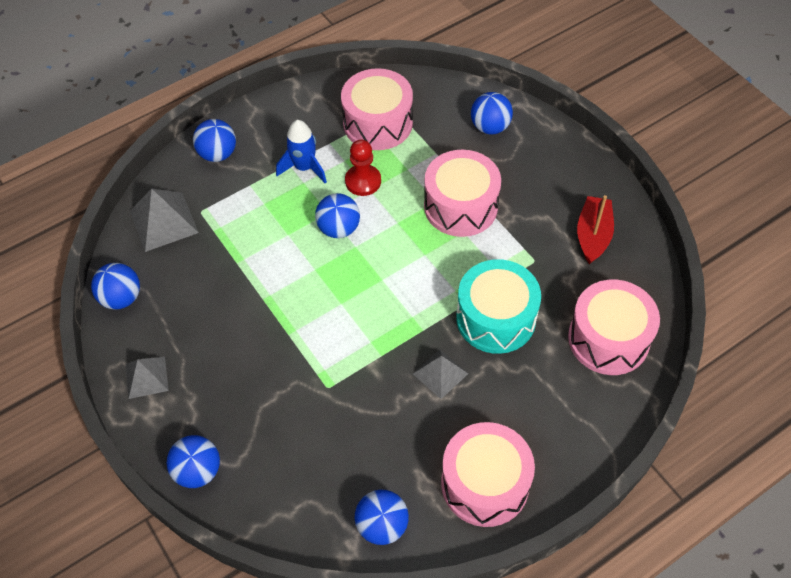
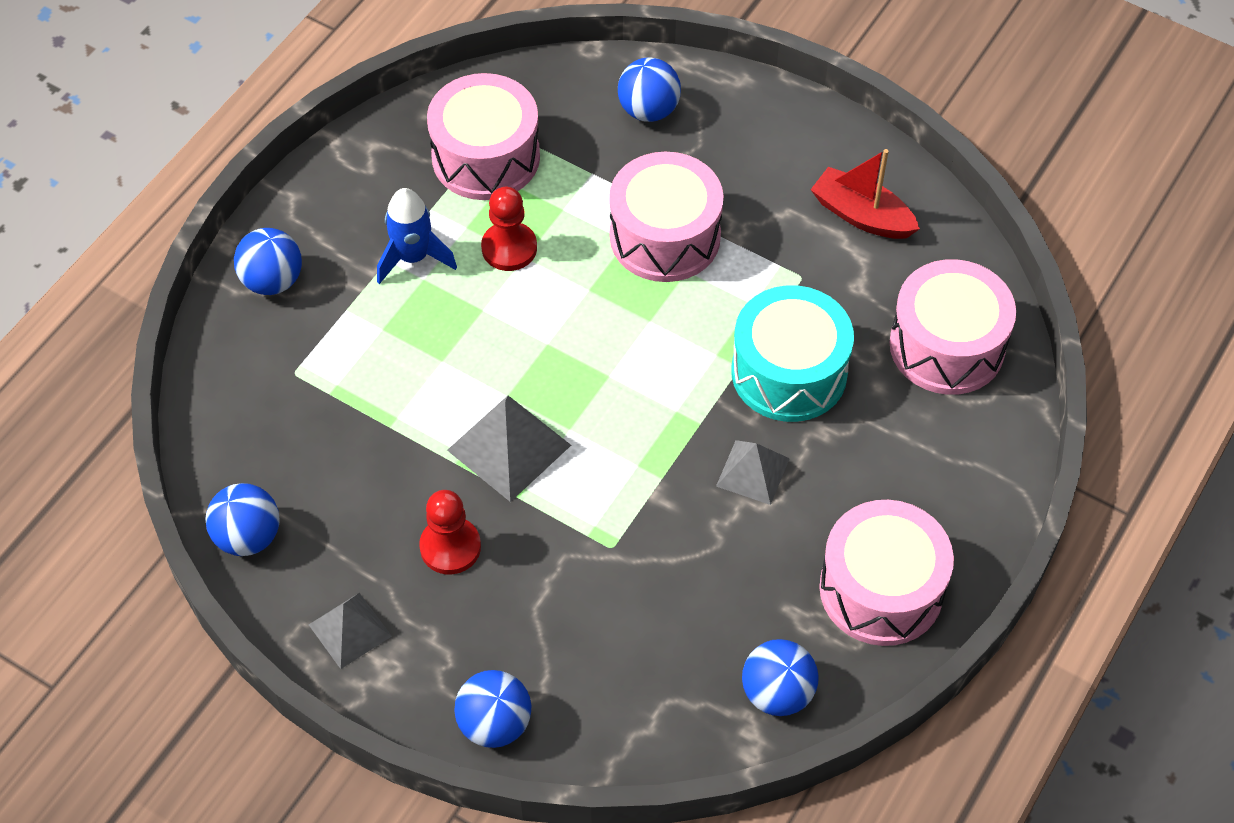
camera: 25 degrees left, 0 degrees up
(164, 221) = (247, 406): grey pyramid -> grey pyramid (509, 447)
(231, 349) = (450, 547): none -> red pawn
(339, 228) = (511, 327): blue ball -> none
(593, 235) = (862, 215): red boat -> red boat turned 45 degrees counterclockwise

